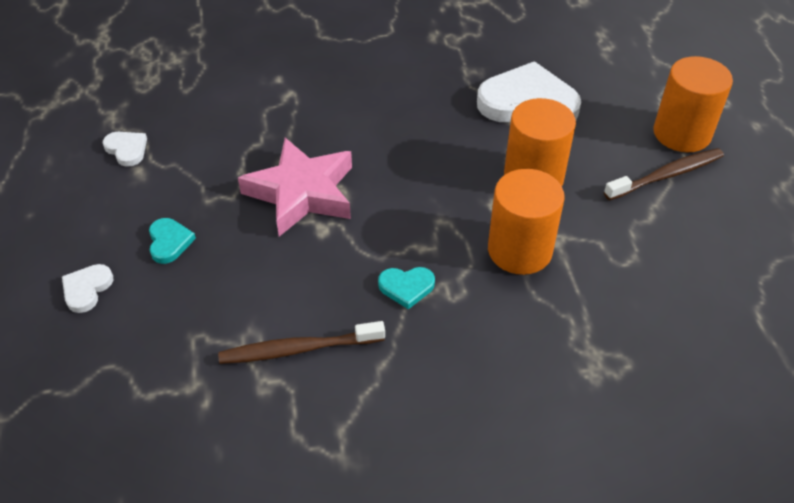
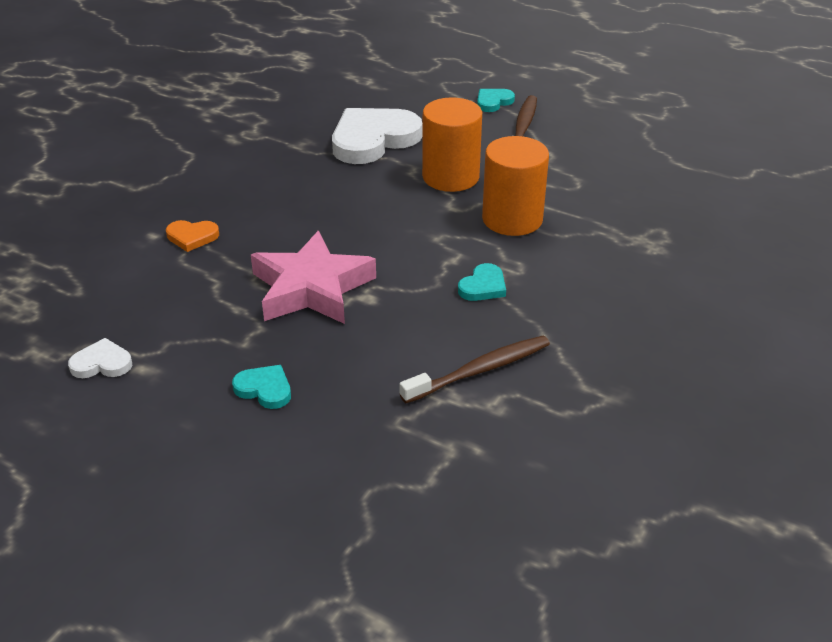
camera: 50 degrees left, 10 degrees down
(87, 289) = (253, 468): white heart -> none
(296, 97) = (192, 237): none -> orange heart
(298, 349) = (480, 370): brown toothbrush -> brown toothbrush turned 150 degrees counterclockwise
(682, 133) = (493, 102): orange cylinder -> turquoise heart

